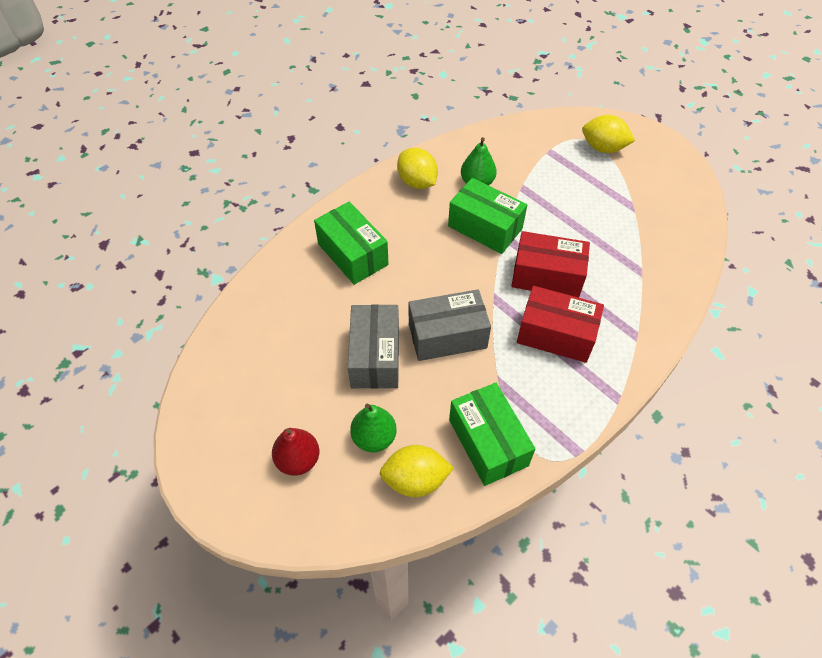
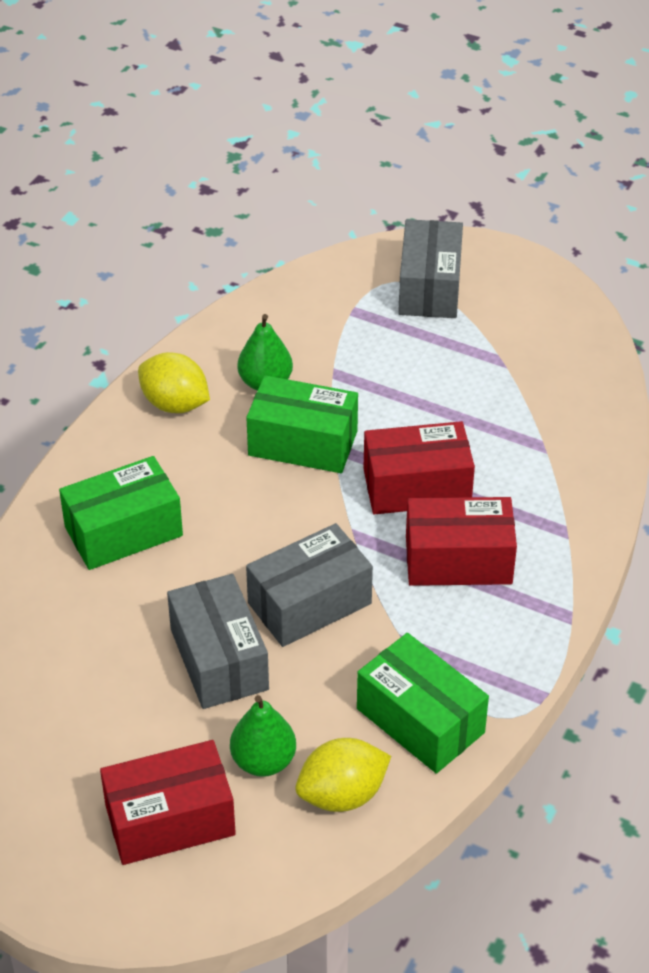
camera: 20 degrees left, 10 degrees down
(298, 460) = (170, 820): red pear -> red box
(353, 254) = (123, 531): green box -> green box turned 60 degrees counterclockwise
(603, 148) = (429, 287): yellow lemon -> grey box

